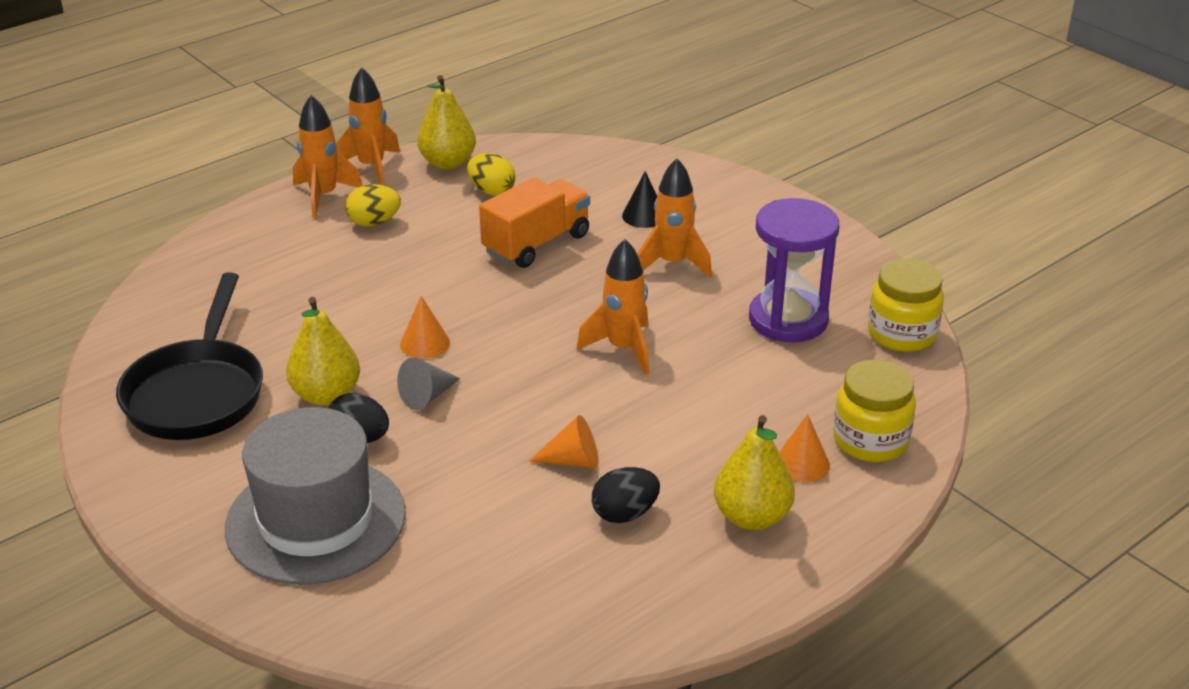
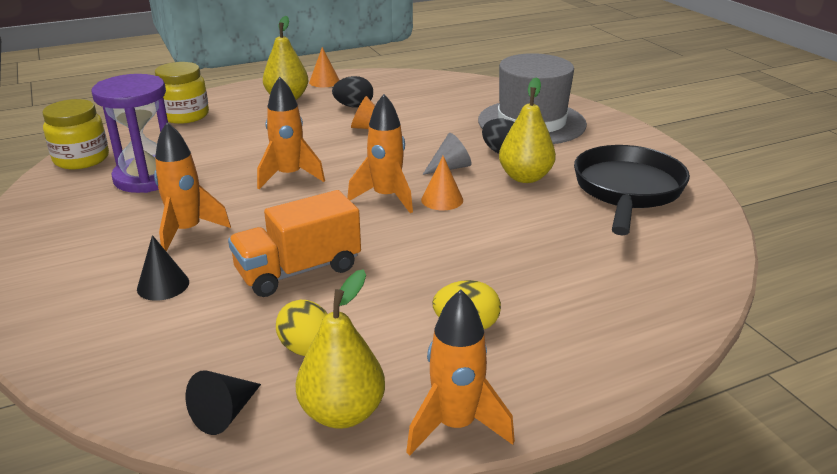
camera: 165 degrees left, 5 degrees down
(323, 196) = (528, 379): orange rocket -> orange rocket (386, 197)
(523, 152) = (225, 414): none -> black cone
(802, 464) = (236, 112): orange cone -> orange cone (324, 81)

